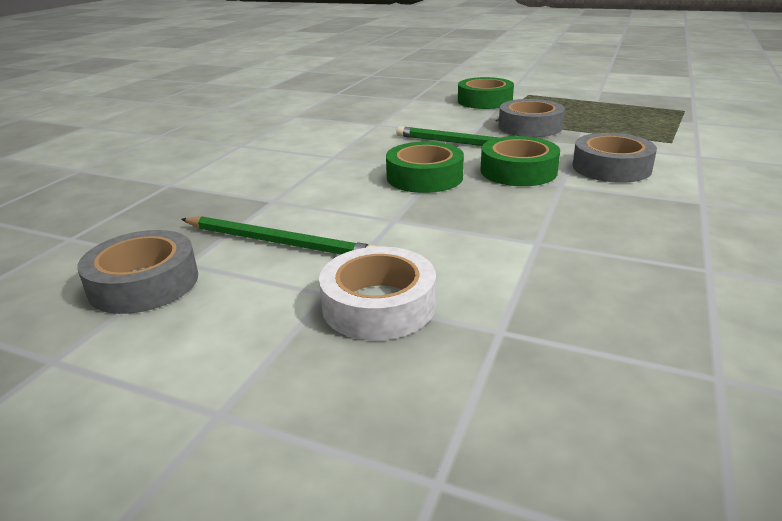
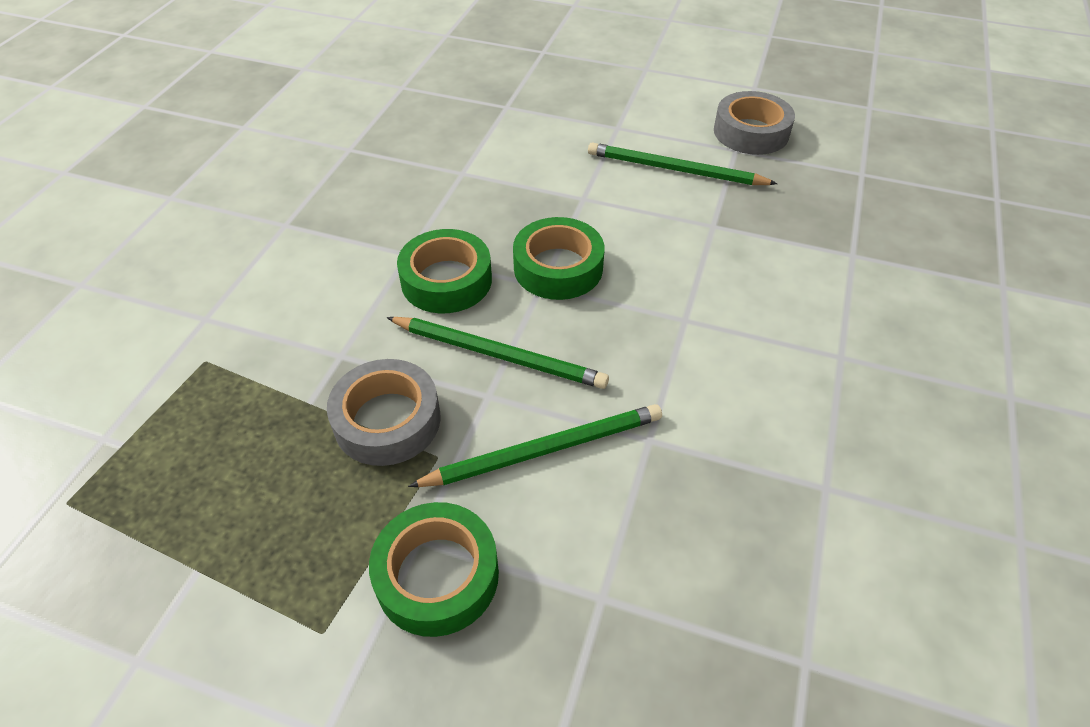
camera: 175 degrees right, 20 degrees up
(378, 305) = (581, 119): white tape -> none
(436, 121) = (545, 450): none -> green pencil
(611, 167) = (333, 288): grey tape -> none

